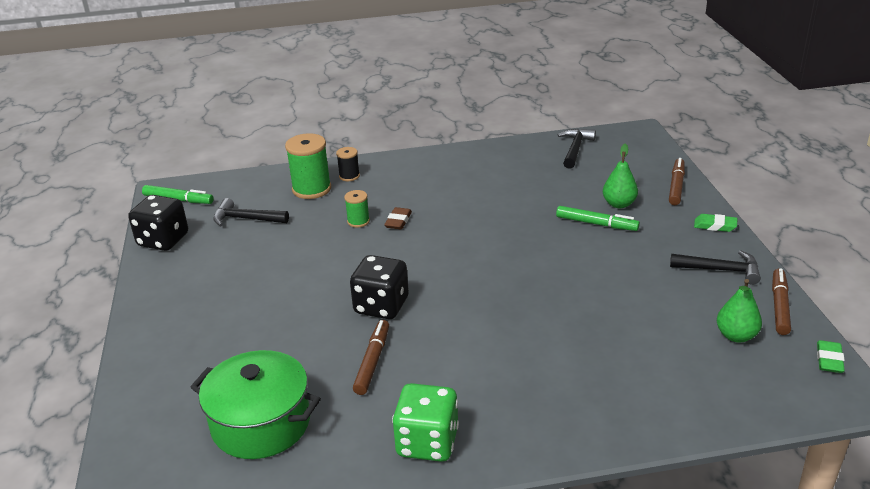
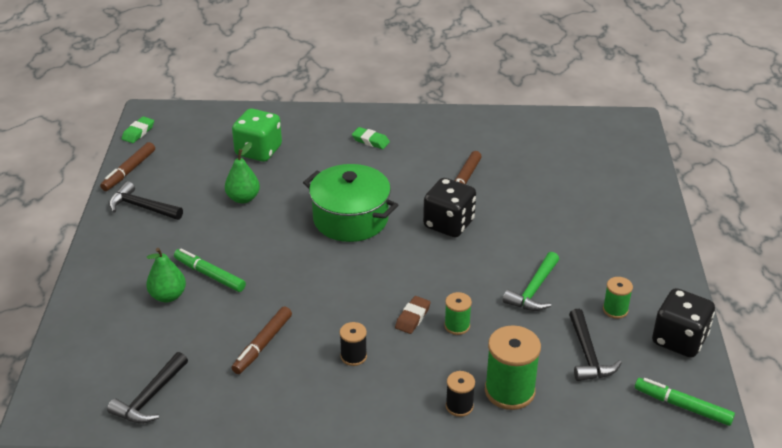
camera: 170 degrees left, 5 degrees up
(214, 254) = (615, 310): none -> green spool
(246, 219) = (588, 354): black hammer -> black hammer turned 60 degrees clockwise
(261, 423) = (547, 154): green pot -> green pot (350, 219)
(289, 258) = (534, 290): none -> green hammer
(427, 443) = (435, 128): green dice -> green dice (258, 151)
(438, 190) = (353, 356): none -> black spool
(676, 186) = (88, 309): brown marker -> brown marker (263, 345)
(715, 226) = (100, 251): green eraser -> green eraser (370, 141)
(736, 336) = (183, 156): green pear -> green pear (243, 198)

